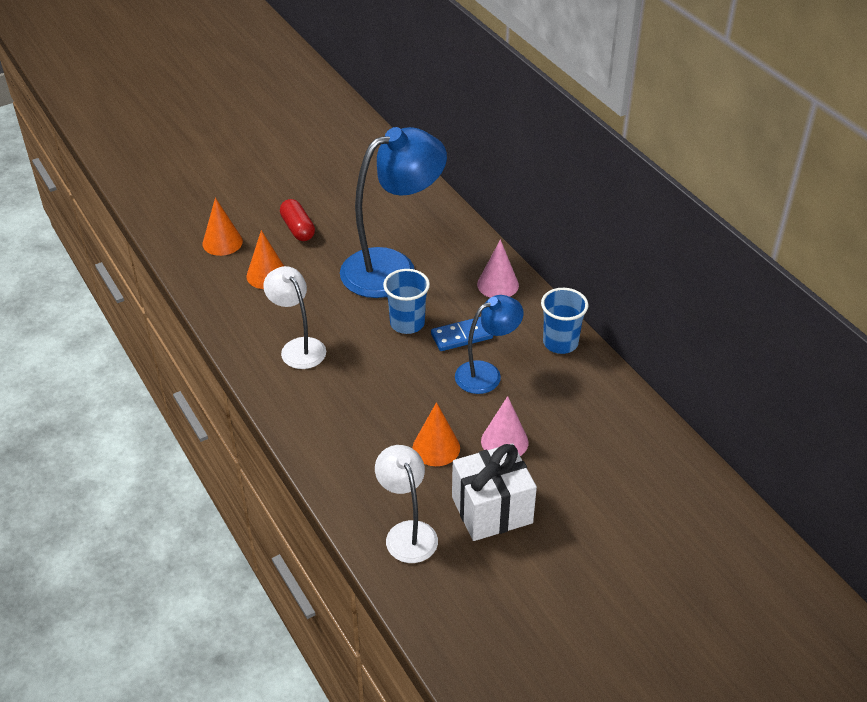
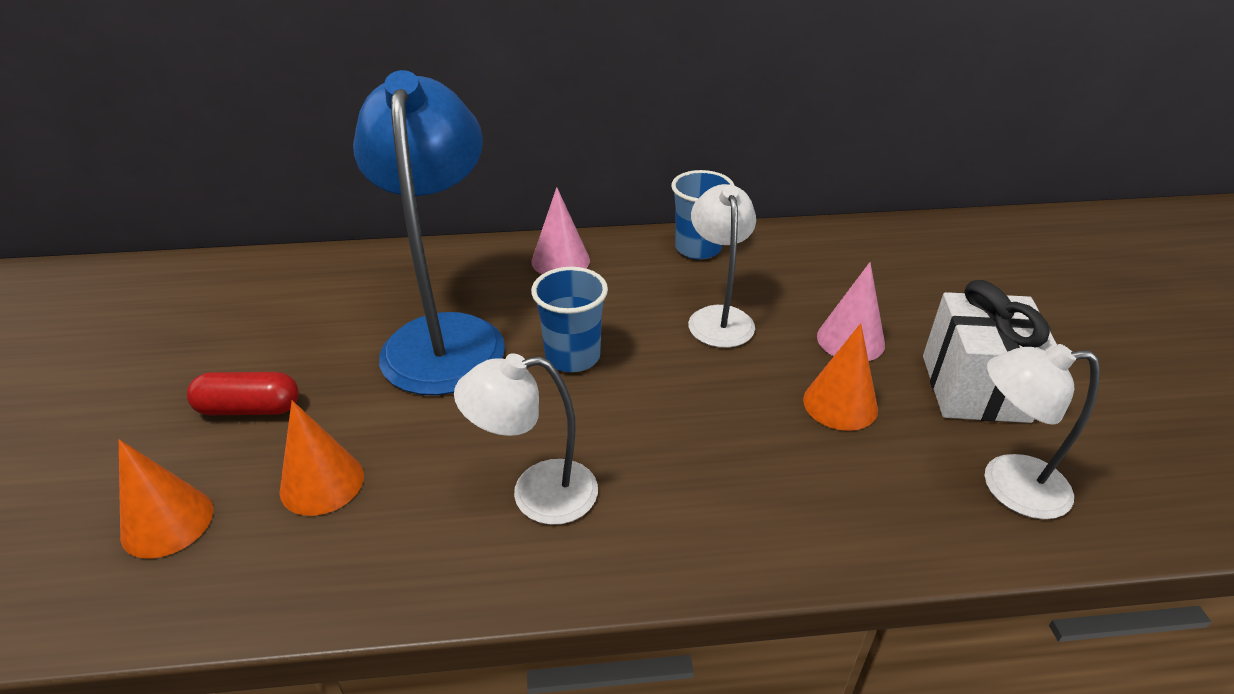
camera: 65 degrees left, 5 degrees down
(461, 336) = (633, 316): blue domino -> none
(486, 374) = (718, 317): blue lamp -> white lamp

